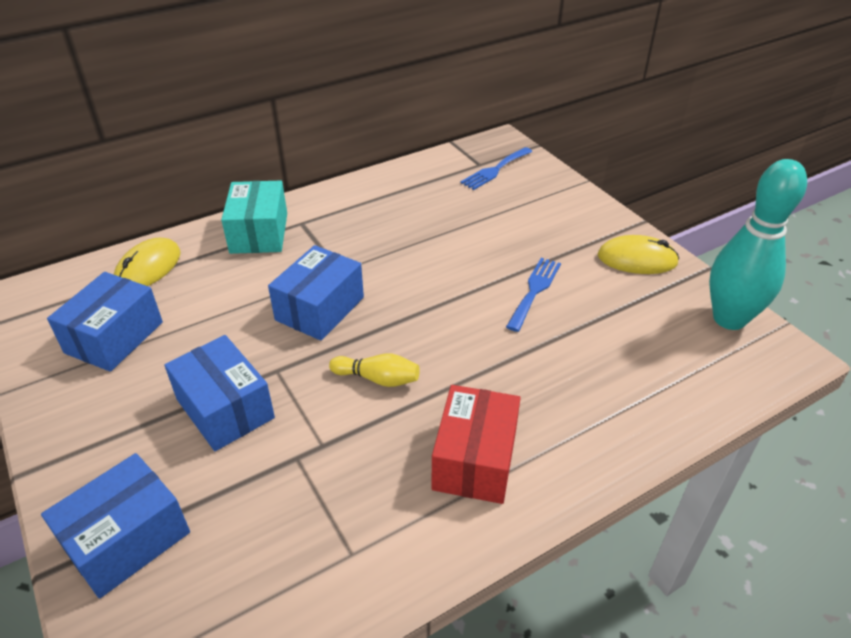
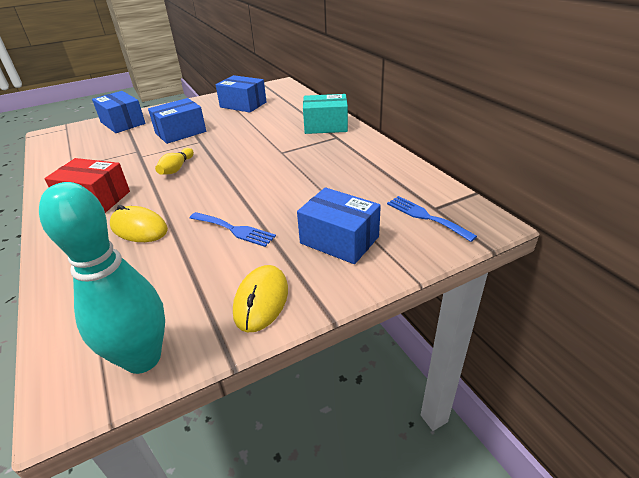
camera: 95 degrees right, 5 degrees down
(148, 268) = (296, 104): yellow mouse -> yellow mouse (139, 228)
(319, 308) = (245, 148): blue box -> blue box (339, 240)

